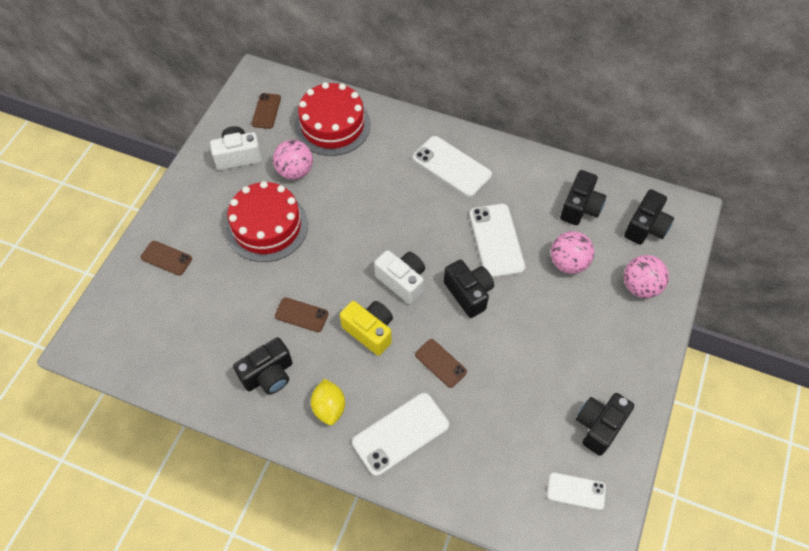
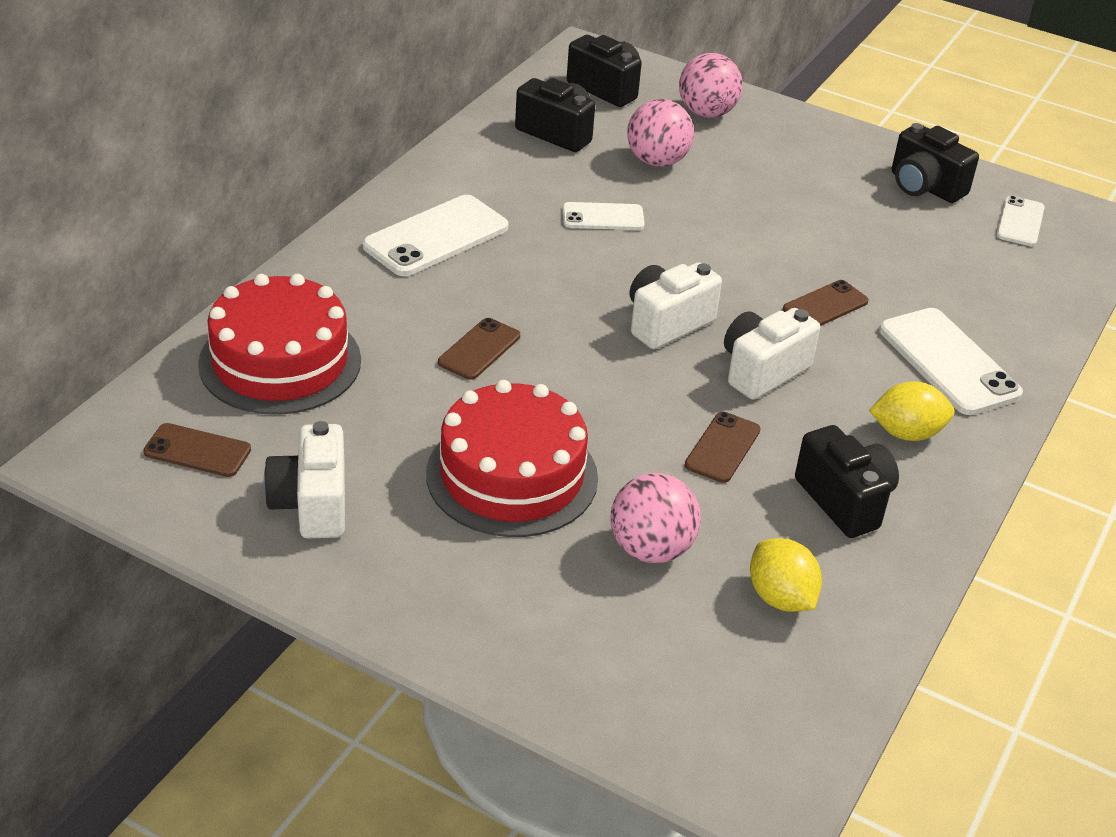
camera: 85 degrees left, 20 degrees down
(166, 258) = (560, 636): brown phone -> brown phone (479, 349)
(196, 346) = (780, 598): none -> yellow lemon
(295, 171) = (383, 424): pink ball -> pink ball (651, 549)
(370, 331) = (762, 371): yellow camera -> white camera
(469, 293) = (700, 259): black camera -> none
(496, 240) = (603, 217): white phone -> white phone, size x0.58

